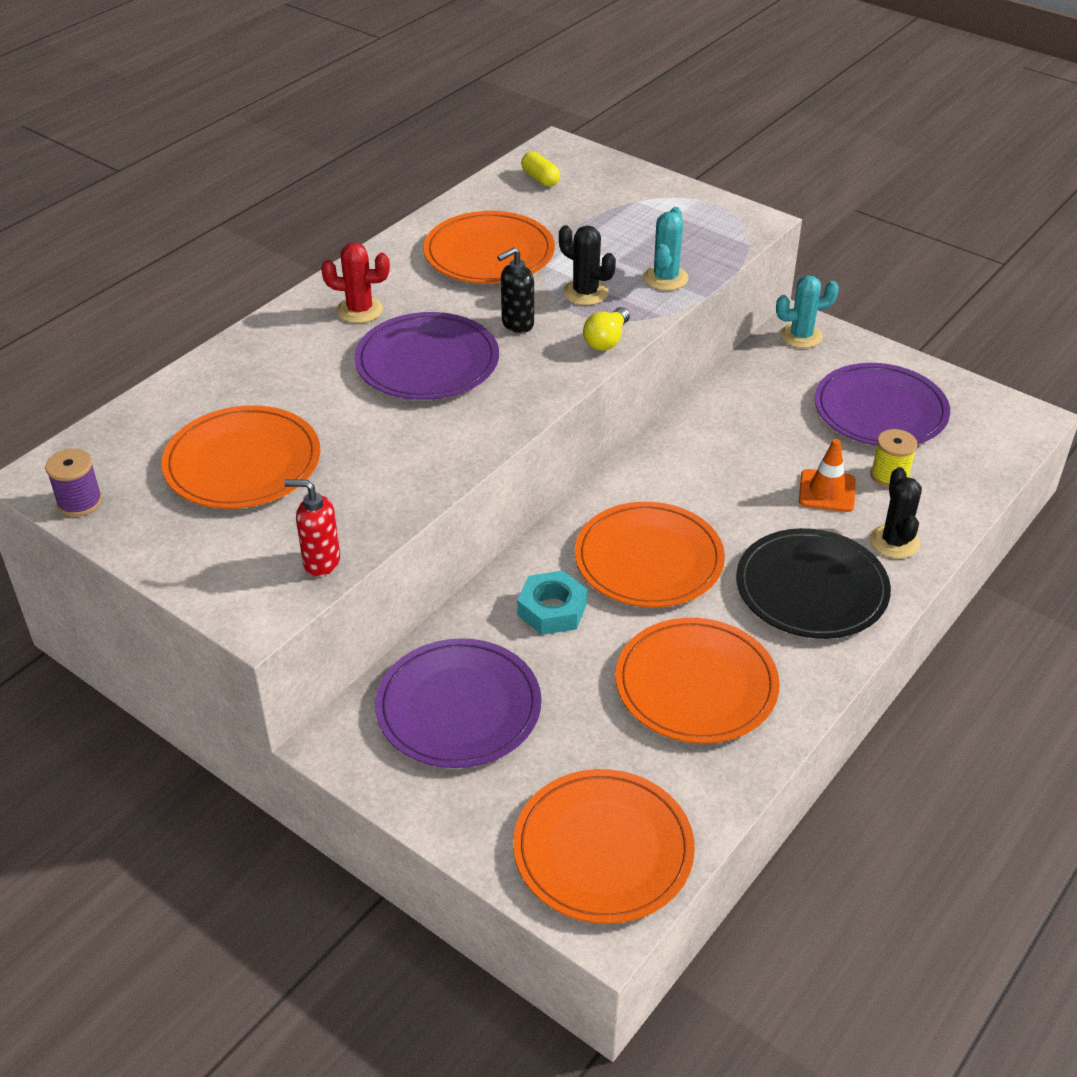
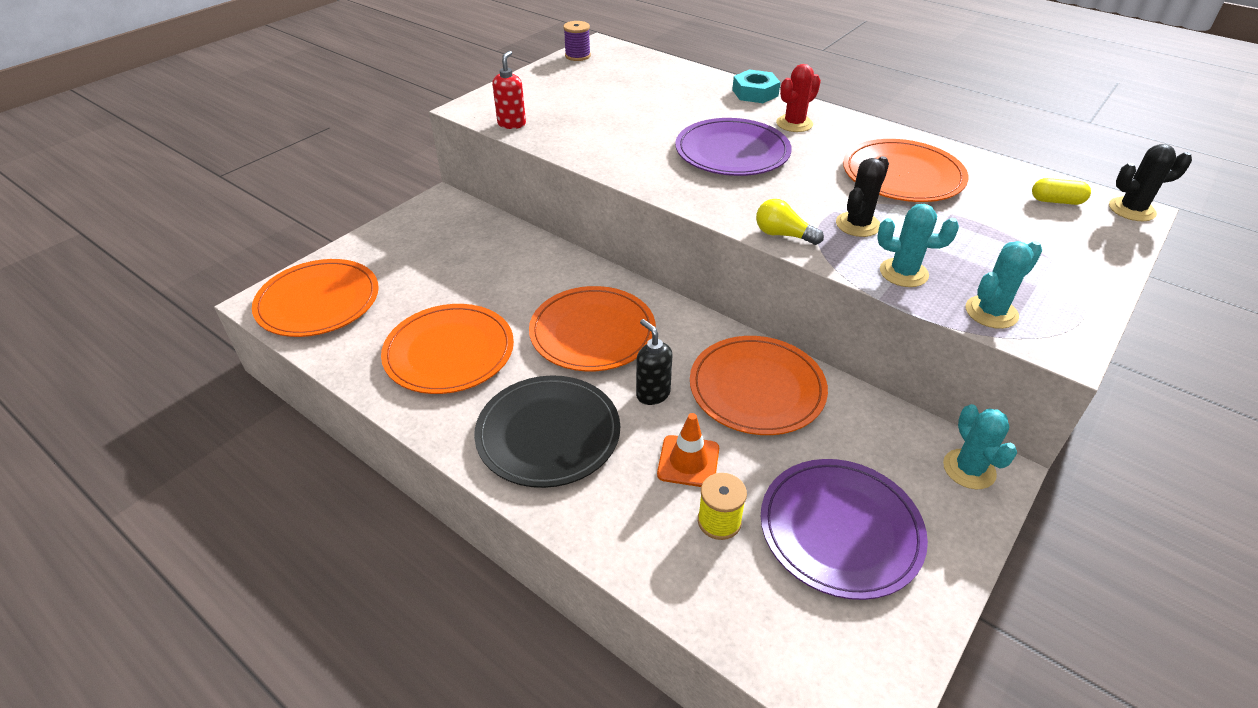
camera: 90 degrees right, 0 degrees up
(242, 463) = (611, 95): orange plate -> orange plate (757, 388)
(360, 310) = (794, 124): red cactus -> red cactus turned 45 degrees clockwise
(458, 707) = (457, 243): purple plate -> none
(517, 324) = (795, 190): black soap dispenser -> black soap dispenser (652, 394)
(540, 179) = (1056, 201): yellow capsule -> yellow capsule turned 45 degrees clockwise
(552, 609) = (541, 281): turquoise nut -> turquoise nut (755, 93)
(717, 244) = (991, 312): none -> turquoise cactus
(894, 542) = (610, 509): black cactus -> black cactus (1131, 210)

